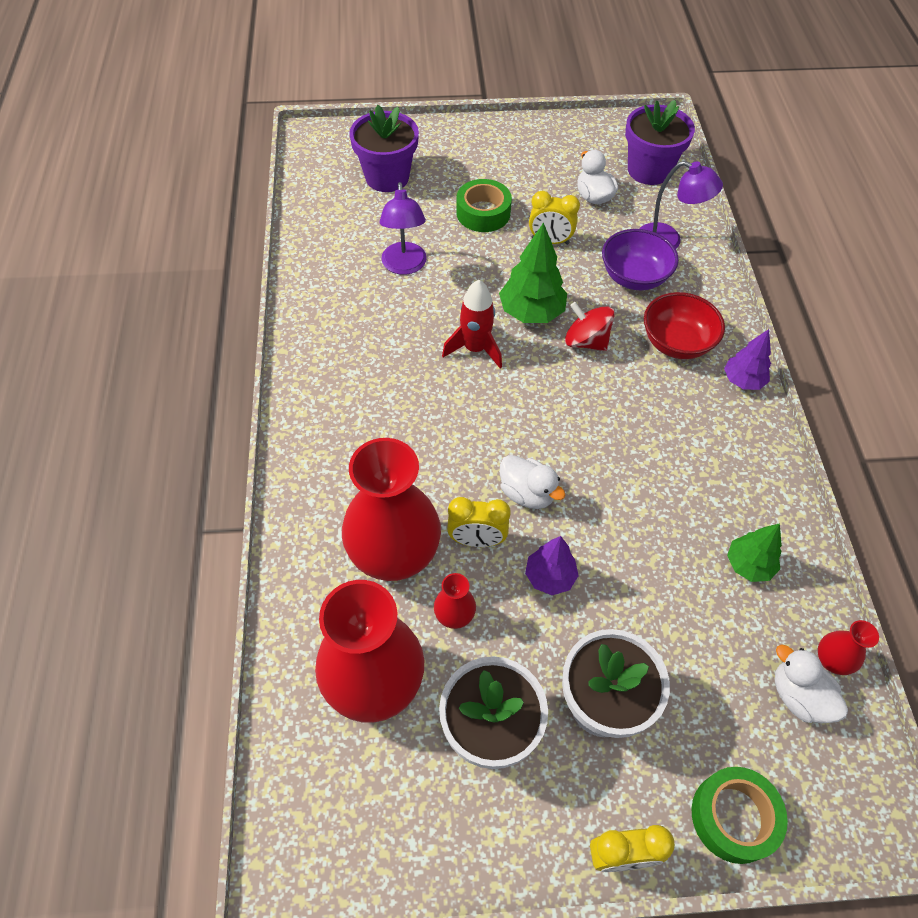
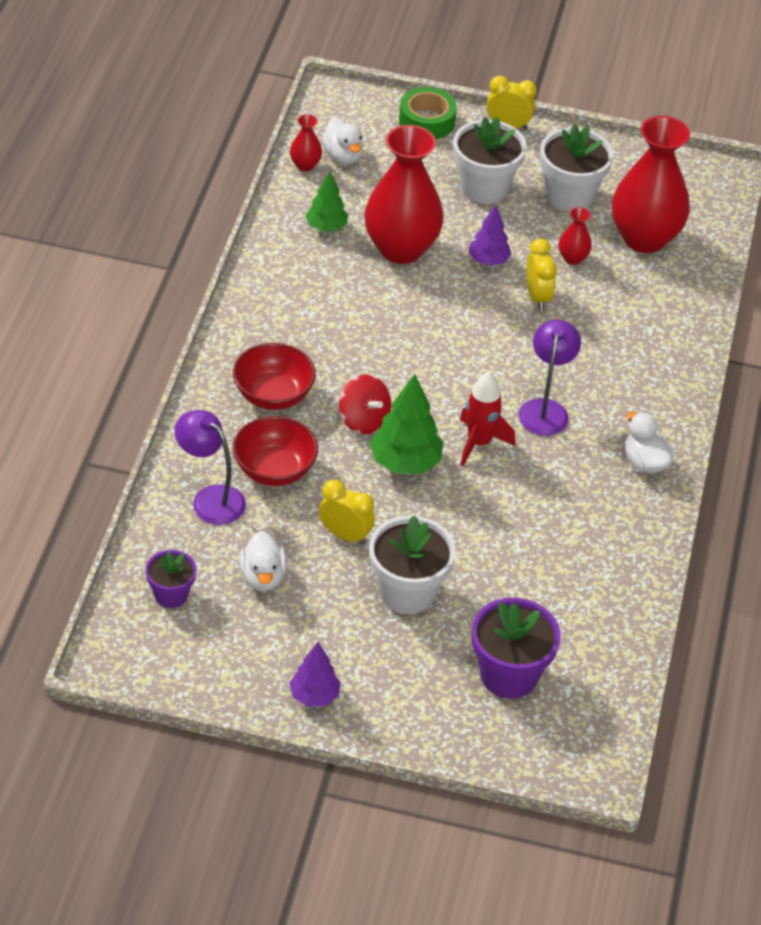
camera: 165 degrees left, 10 degrees down
(394, 554) = (609, 305): red vase -> red vase (400, 249)
(404, 266) = (523, 550): purple lamp -> purple lamp (545, 409)
(477, 540) = (537, 297): yellow clock -> yellow clock turned 60 degrees clockwise
(483, 213) = (407, 592): green tape -> white flower pot
(527, 493) = (481, 316): white duck -> white duck (645, 463)
(634, 277) = (274, 470): purple bowl -> red bowl
(649, 170) = (171, 595): purple flower pot -> purple flower pot, size x0.59
(742, 381) = (232, 347): purple tree -> purple tree (314, 696)

